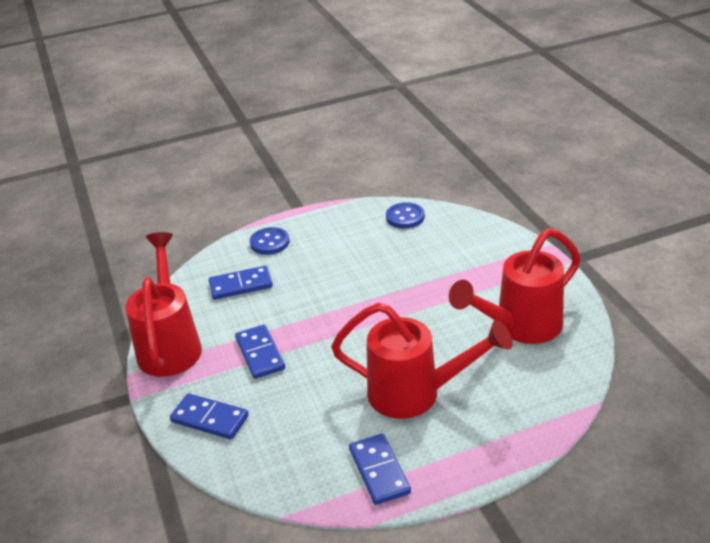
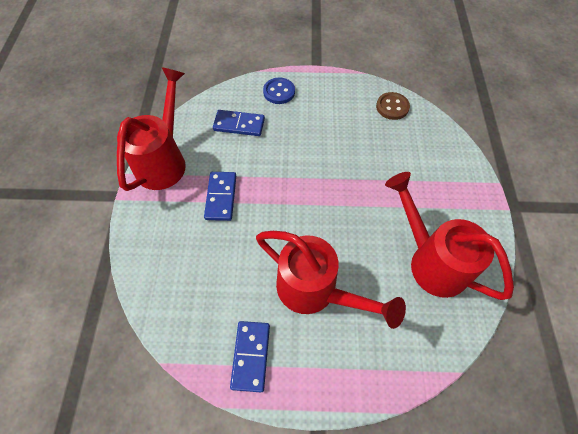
camera: 20 degrees right, 25 degrees up
(210, 419) = (157, 243): blue domino -> none
(405, 217) = (392, 107): blue button -> brown button
(519, 327) = (430, 260): red watering can -> red watering can turned 60 degrees clockwise

